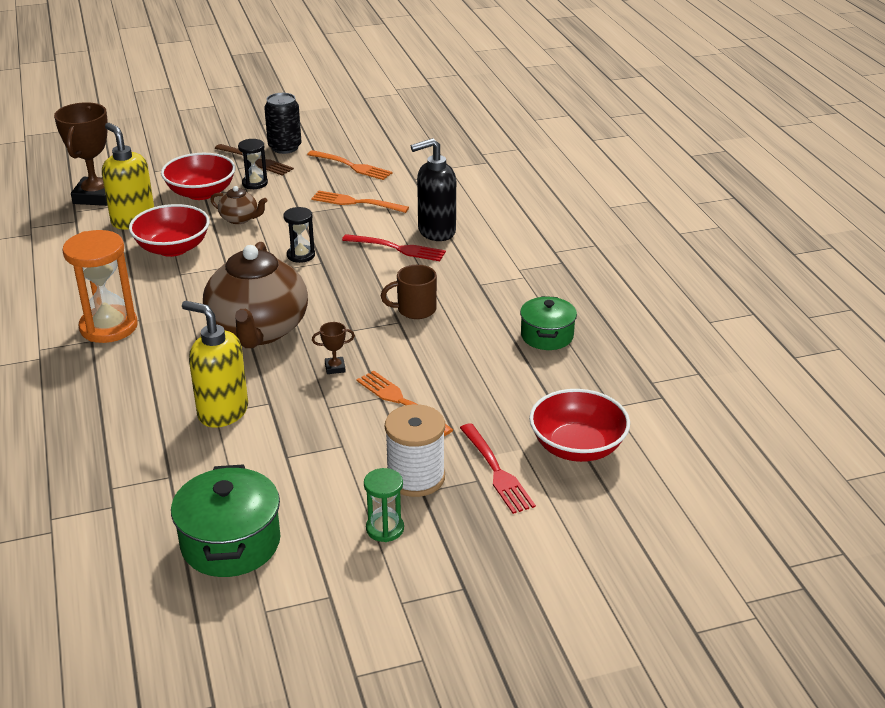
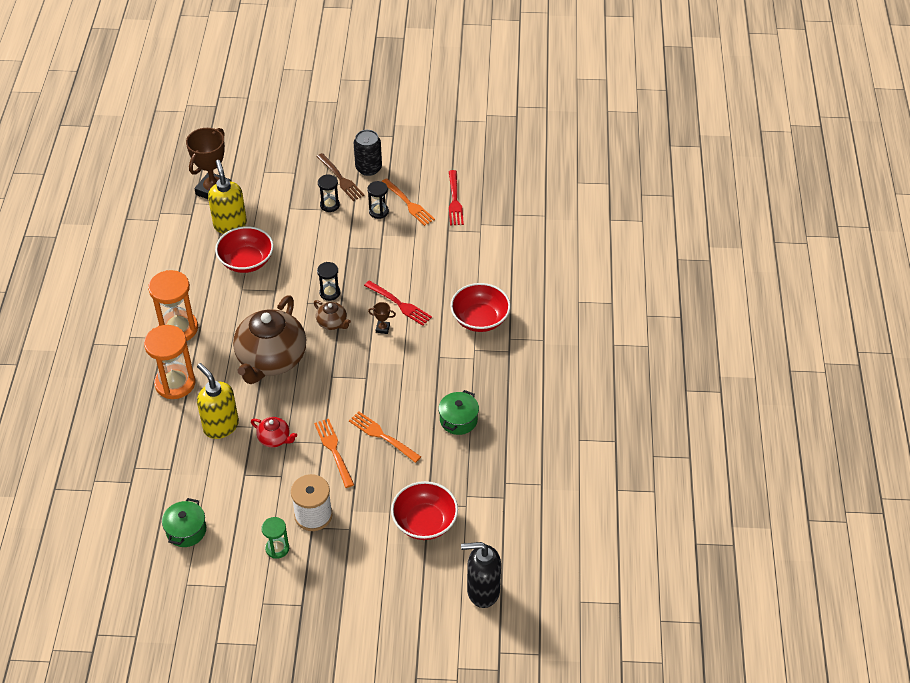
camera: 20 degrees right, 15 degrees up
(131, 382) = (175, 383): none -> orange hourglass
(201, 193) = (288, 206): red bowl -> red bowl (480, 319)
(231, 543) = (186, 530): green pot -> green pot, size x0.66
(240, 219) = (303, 242): brown teapot -> brown teapot (332, 323)
(309, 408) = (275, 439): none -> red teapot
(319, 178) = (378, 211): none -> black hourglass
(335, 368) = (305, 408): brown trophy -> brown trophy (382, 328)
(357, 202) = (393, 246): orange fork -> orange fork (383, 436)
(415, 310) = (382, 369): brown mug -> none
(436, 231) = (435, 294): black soap dispenser -> black soap dispenser (482, 591)
(496, 470) = (364, 525): red fork -> red fork (454, 200)

